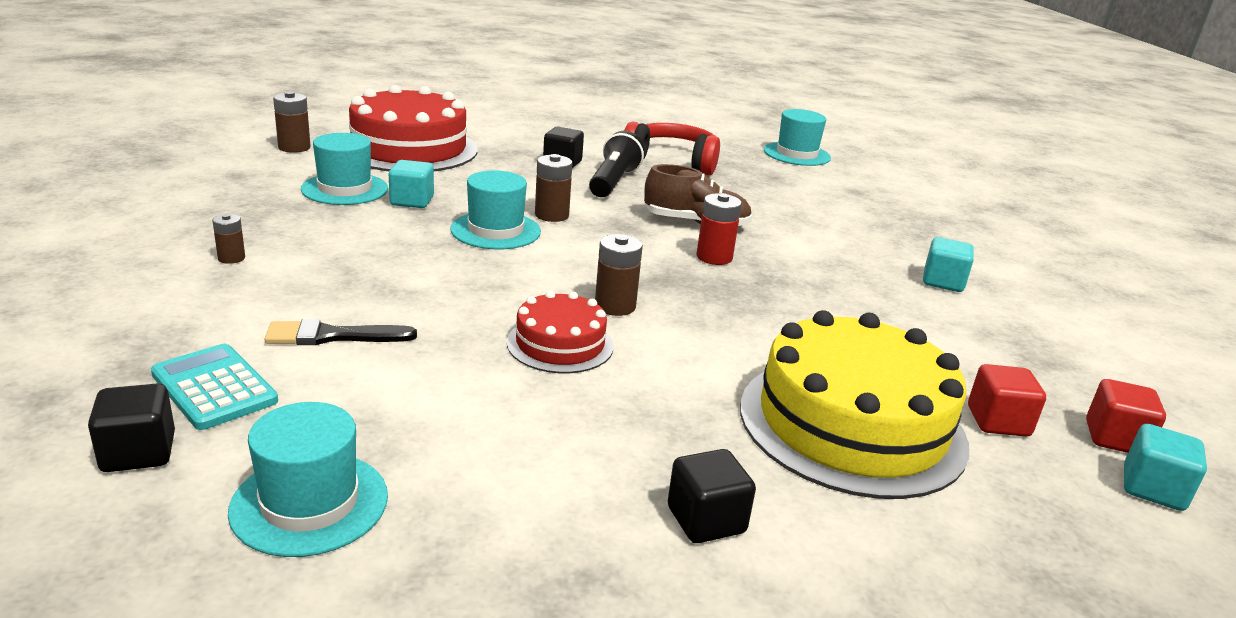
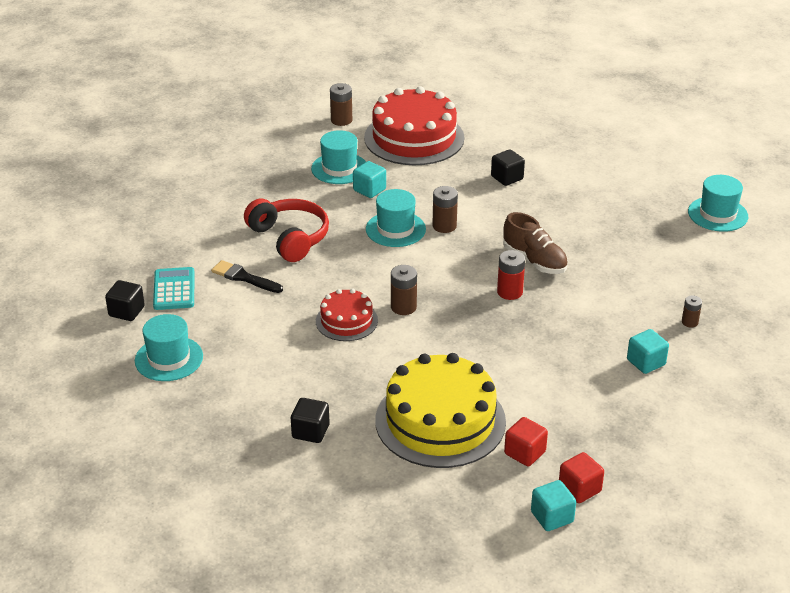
camera: 40 degrees right, 10 degrees up
(231, 258) = (237, 209): brown battery -> brown battery (689, 322)
(613, 182) = (522, 207): black flashlight -> none
(672, 161) = (595, 196): red headphones -> red headphones (289, 238)

